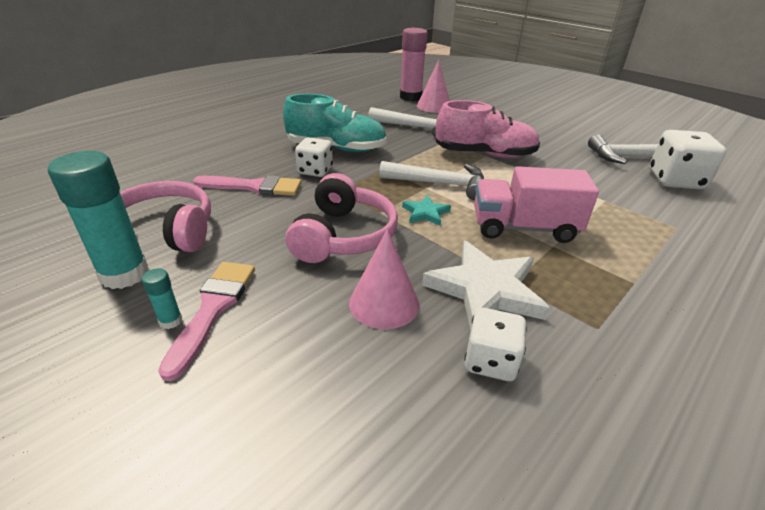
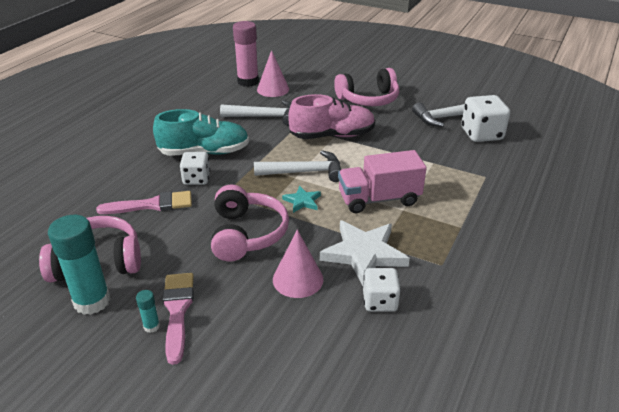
camera: 15 degrees left, 0 degrees up
(537, 128) = (368, 99): none -> pink headphones

